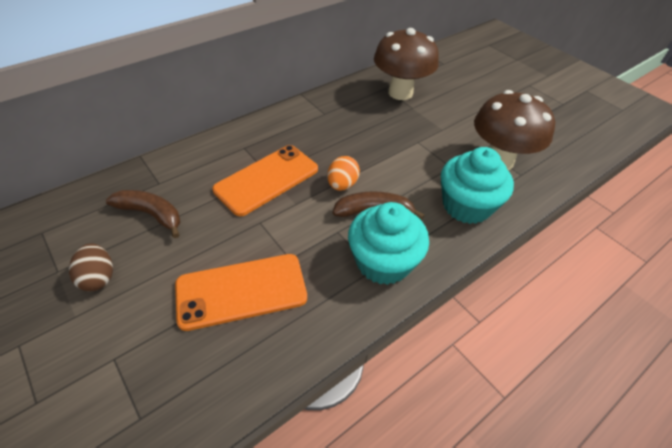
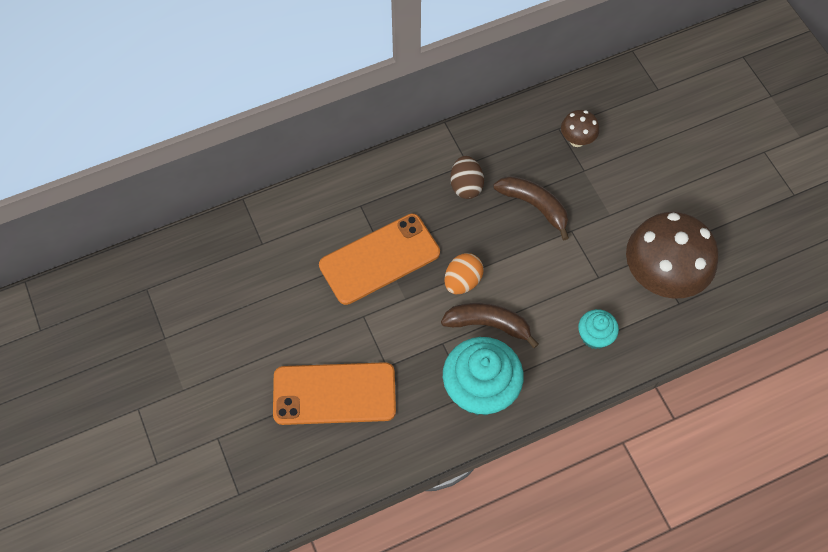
camera: 15 degrees right, 15 degrees up
(98, 277) = (203, 352): brown egg -> brown egg (466, 186)
(151, 214) = (253, 285): brown banana -> brown banana (534, 206)
(400, 93) = (577, 140): brown mushroom -> brown mushroom, size x0.46
(466, 206) = (595, 336): turquoise cupcake -> turquoise cupcake, size x0.52

